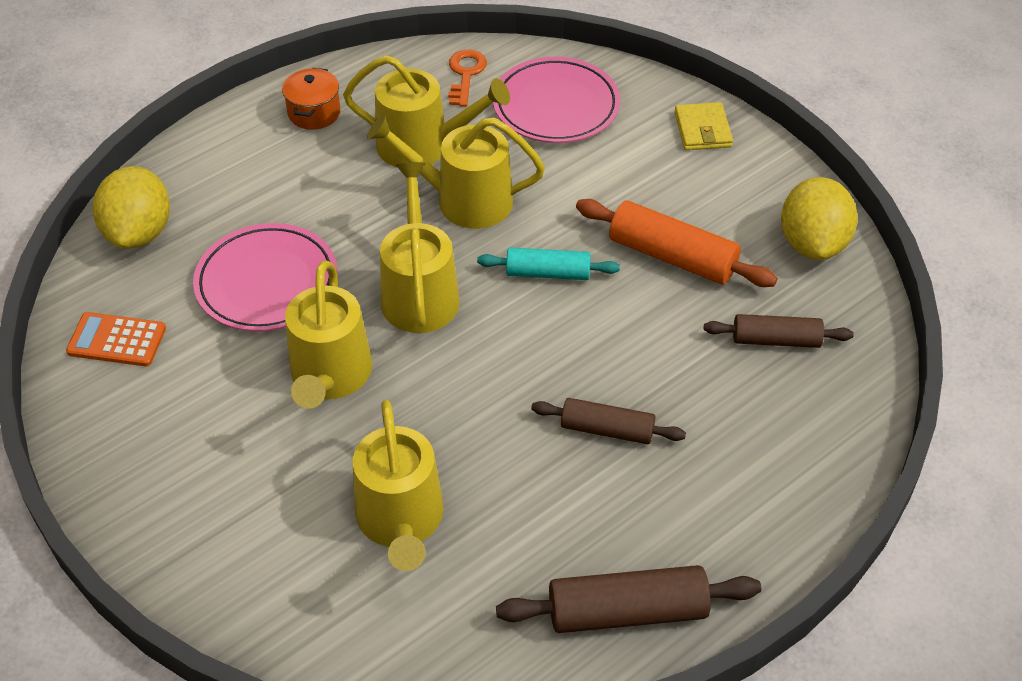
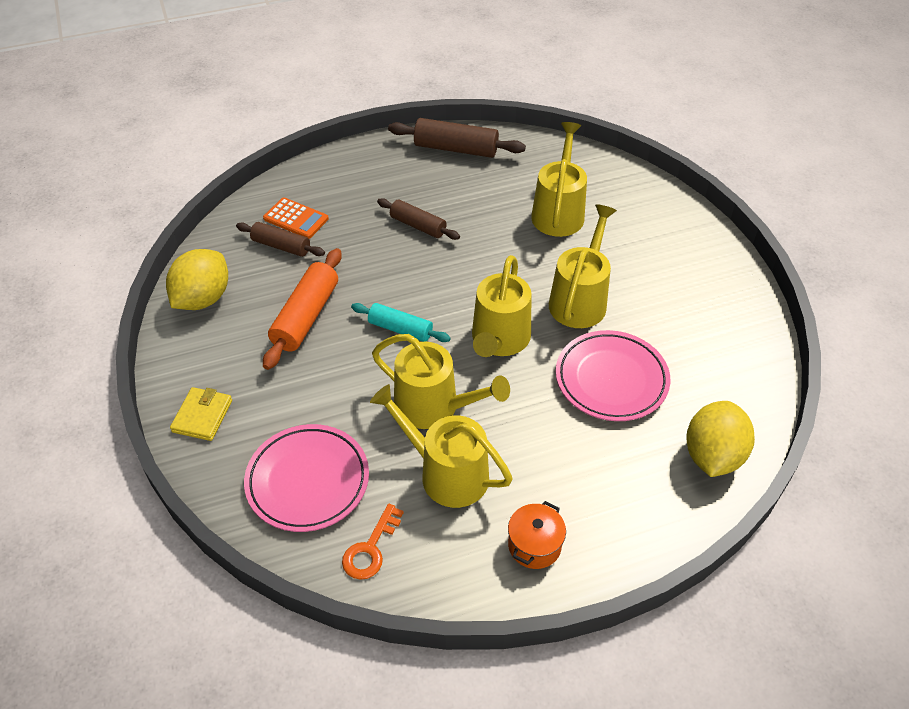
camera: 160 degrees left, 0 degrees up
(117, 340) = (730, 365): orange calculator -> orange calculator (296, 219)
(672, 256) = (306, 316): orange rolling pin -> orange rolling pin turned 60 degrees clockwise

